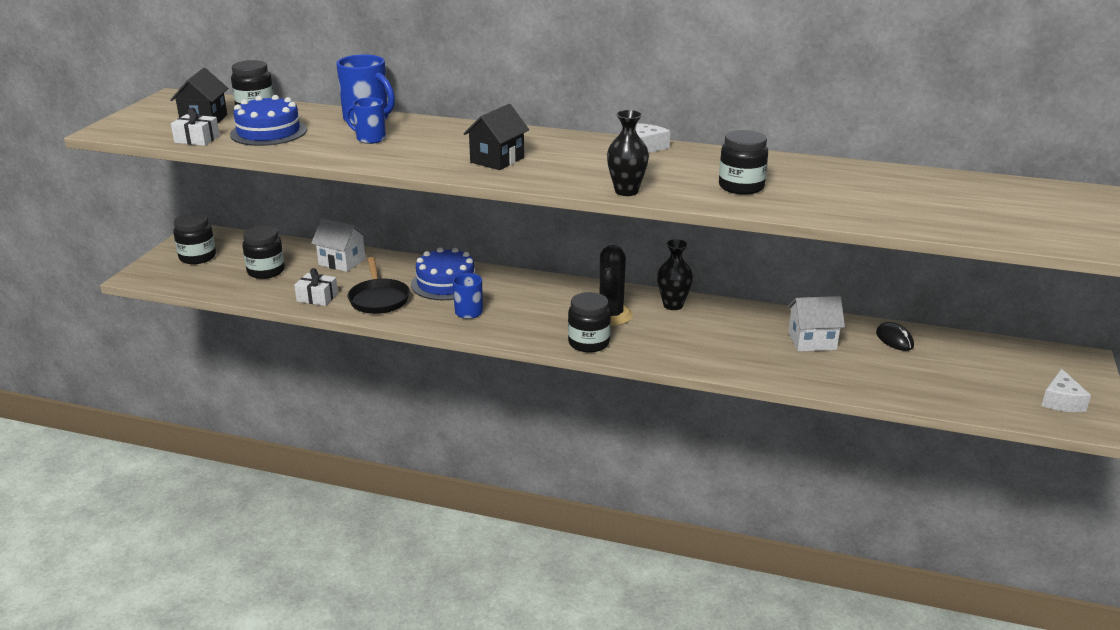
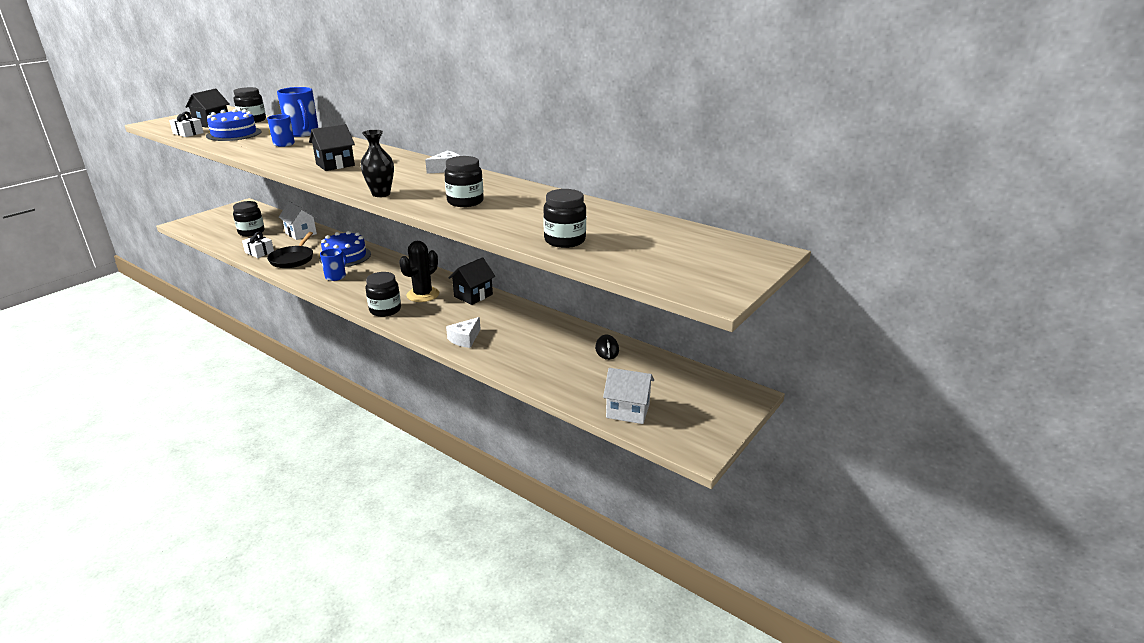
camera: 20 degrees right, 0 degrees up
(197, 257) = (225, 218): black jar -> black jar (565, 240)
(673, 305) = (473, 295): black vase -> black house
(812, 341) = (541, 338): white house -> white house (628, 411)
(1061, 401) = (688, 424): white cheese -> white cheese (465, 339)

